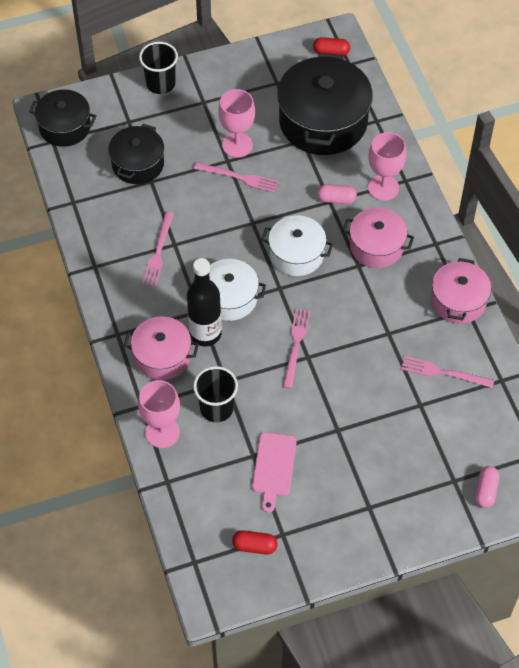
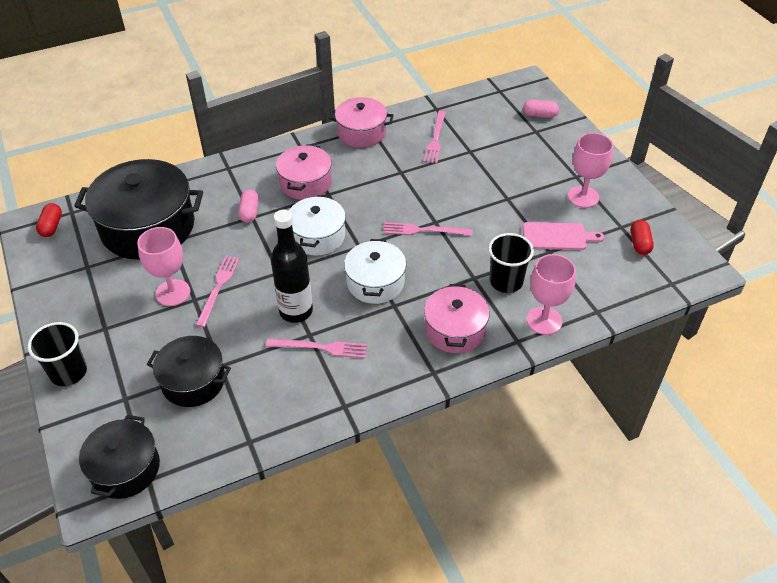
camera: 95 degrees left, 10 degrees down
(205, 334) = (421, 298): black bottle -> black bottle (296, 311)
(383, 188) = (236, 181): pink goblet -> pink goblet (583, 197)

